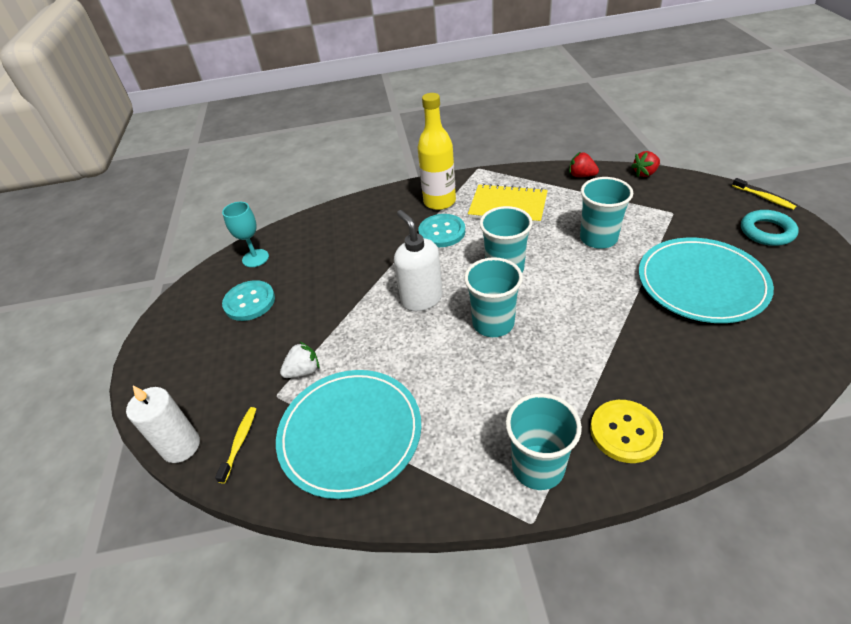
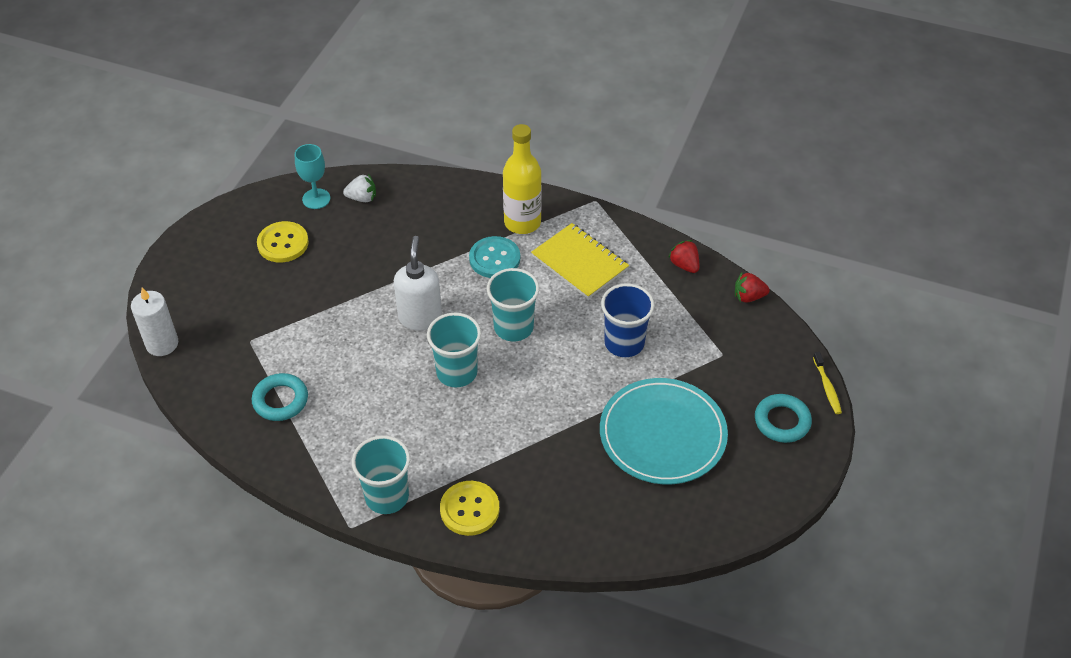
camera: 25 degrees right, 5 degrees up
(240, 442) = (202, 363): yellow toothbrush -> none
(249, 302) = (283, 243): turquoise button -> yellow button
(303, 371) = (282, 331): white strawberry -> white strawberry (362, 198)
(350, 434) = (280, 400): turquoise plate -> turquoise ring
(598, 238) = (624, 343): turquoise cup -> blue cup

